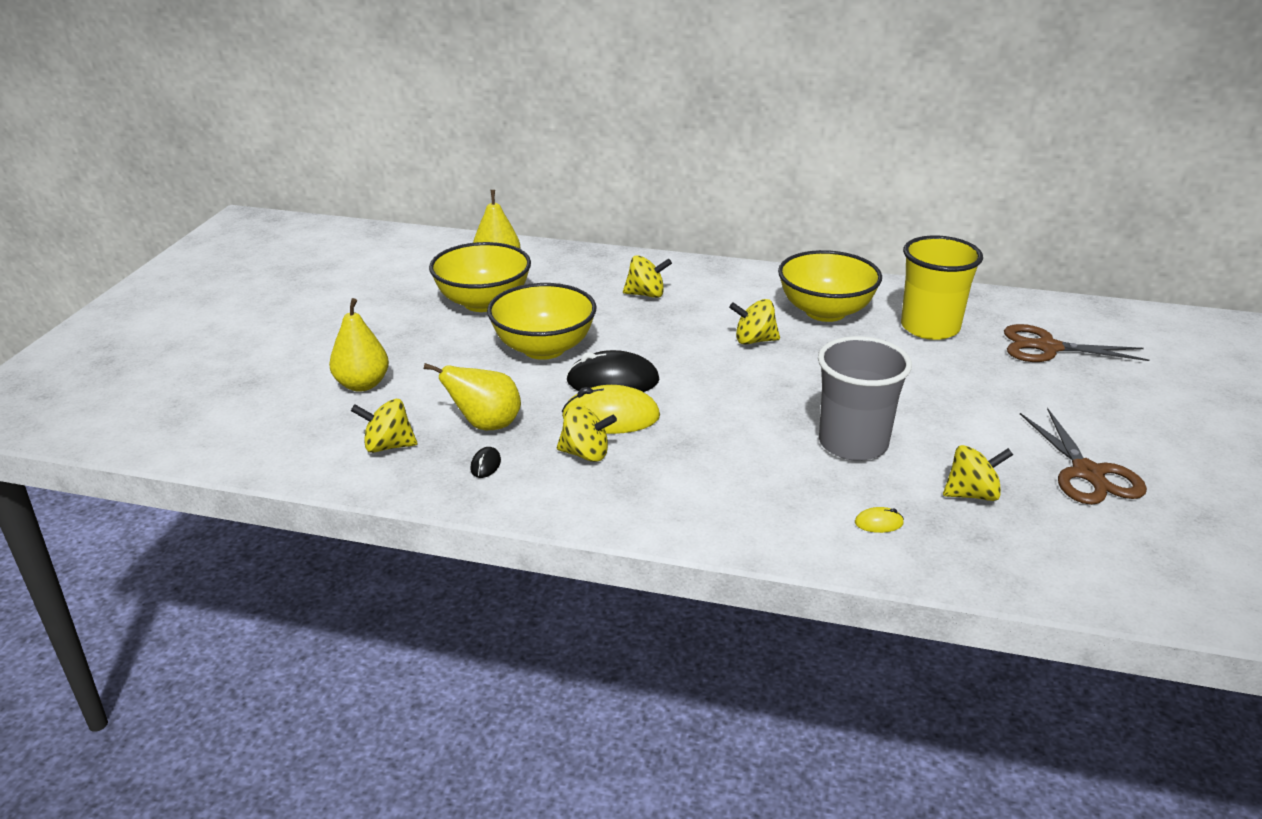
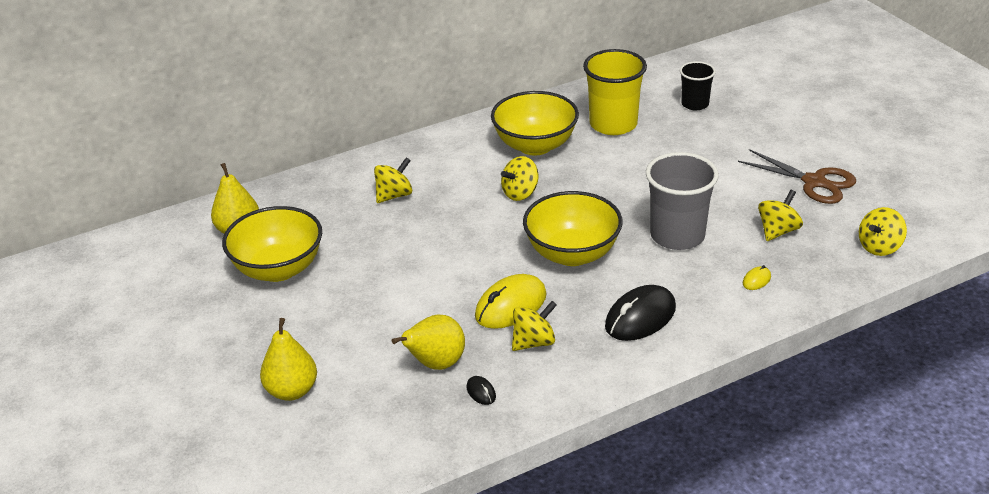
camera: 40 degrees left, 5 degrees up
(388, 446) = (391, 423): yellow spinning top -> yellow spinning top (879, 247)
(544, 348) = (385, 281): yellow bowl -> yellow bowl (572, 254)
(612, 381) = (472, 278): black mouse -> black mouse (640, 317)
(1047, 347) = (695, 104): brown scissors -> black cup

